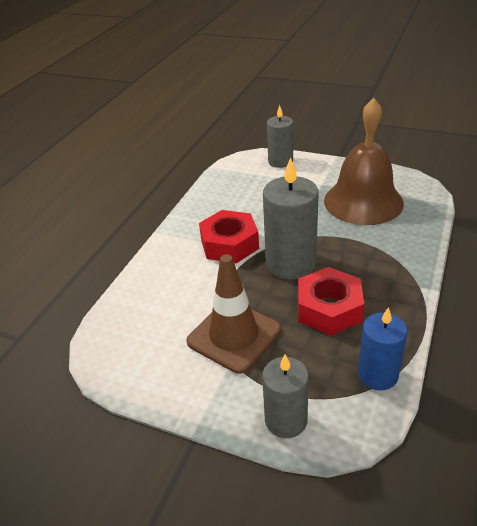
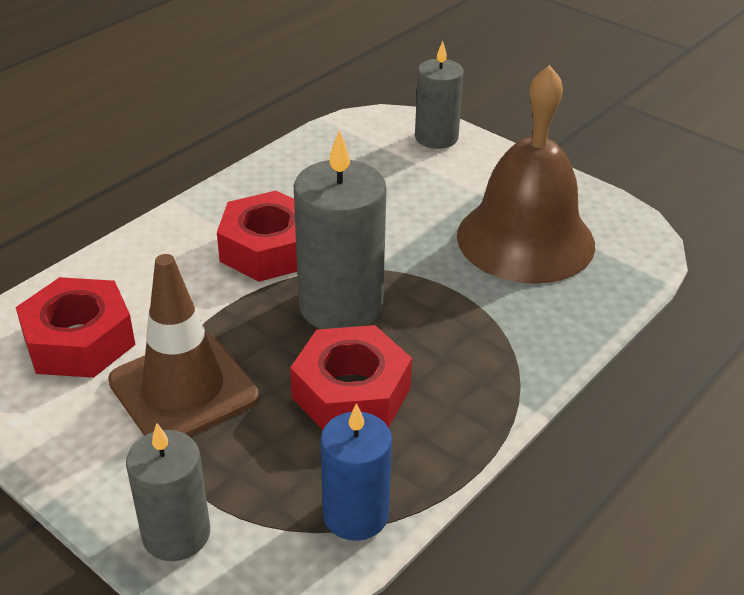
camera: 15 degrees right, 0 degrees up
(153, 327) = (79, 341): none -> red nut

